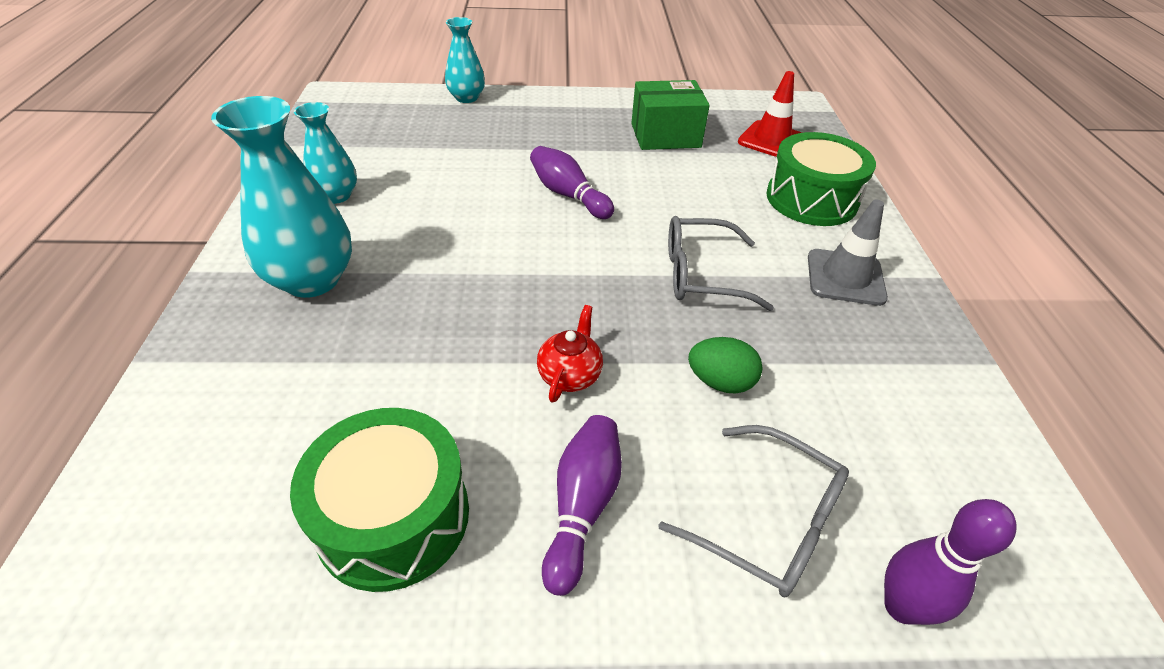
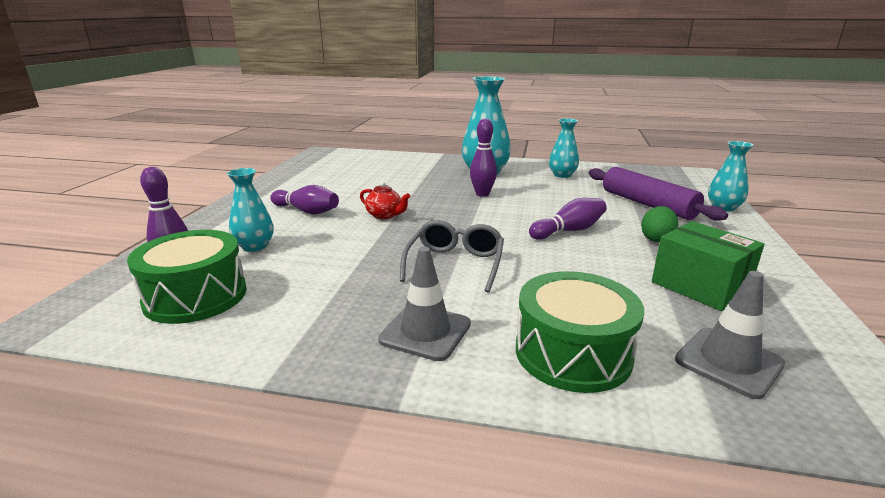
camera: 105 degrees right, 20 degrees down
(393, 517) = (336, 184): green drum -> green drum (196, 296)
(441, 273) = (482, 194): none -> purple bowling pin
(465, 139) = (647, 204): none -> purple rolling pin
(665, 135) = (700, 286): green box -> green box turned 45 degrees counterclockwise
(720, 382) = (349, 251): green egg -> green egg (656, 239)
(767, 521) = (254, 246): grey glasses -> turquoise vase
(771, 140) = (728, 362): red traffic cone -> grey traffic cone

